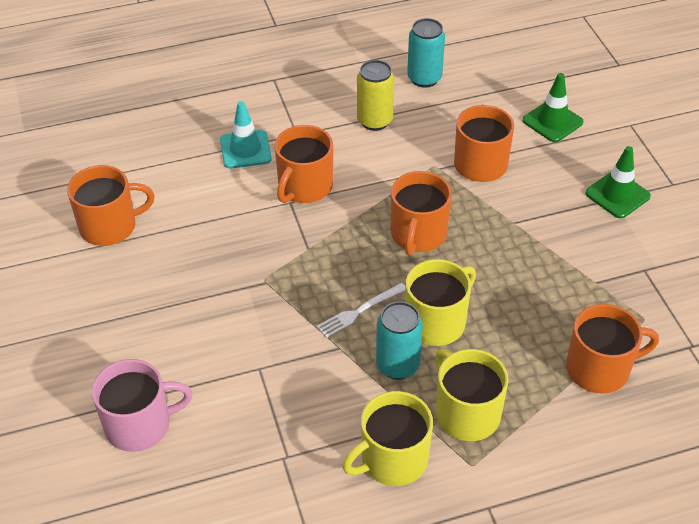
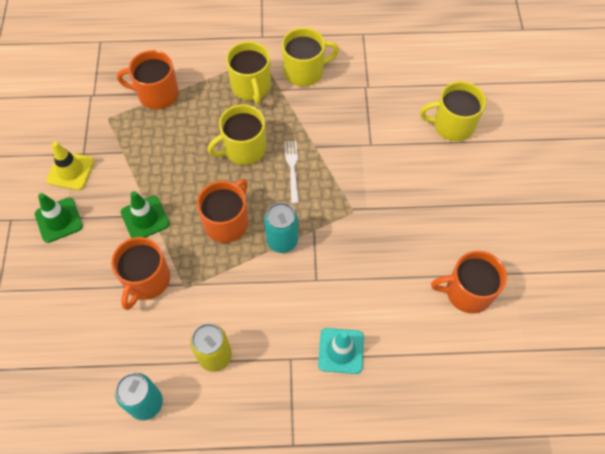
camera: 165 degrees left, 15 degrees up
(140, 424) = (452, 125): pink mug -> yellow mug
(304, 187) = (300, 293): orange mug -> none
(359, 311) = (292, 169): white fork -> white fork turned 75 degrees counterclockwise
(397, 365) = (281, 125): turquoise can -> turquoise can (282, 241)
(552, 121) = (60, 312): green traffic cone -> green traffic cone (145, 218)
(644, 246) = (71, 171): none -> yellow traffic cone

